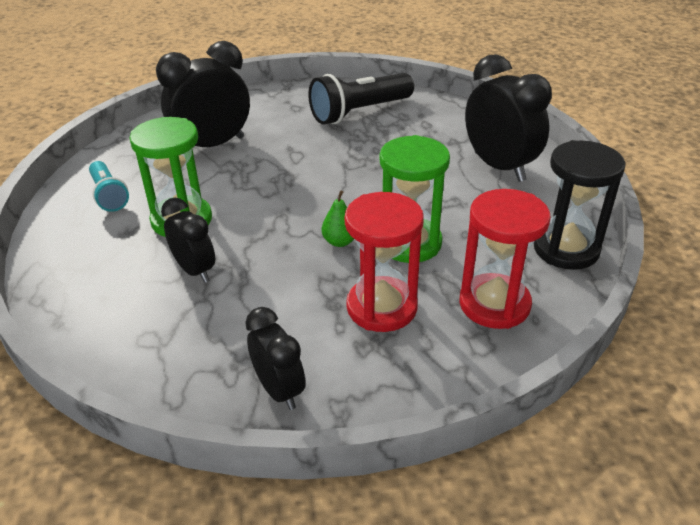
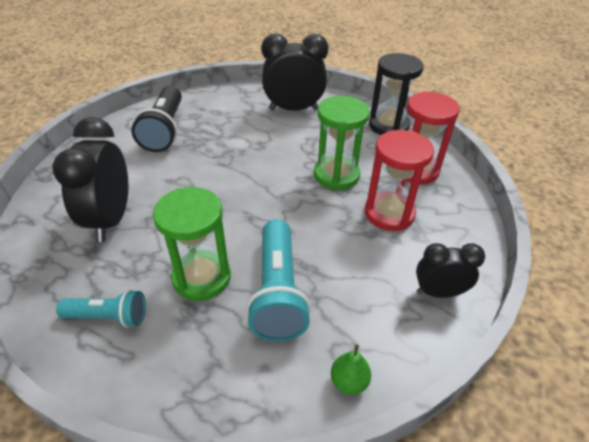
camera: 60 degrees left, 5 degrees up
(195, 270) = (277, 292): black clock -> turquoise flashlight
(340, 241) = (309, 203): green pear -> green pear (349, 381)

